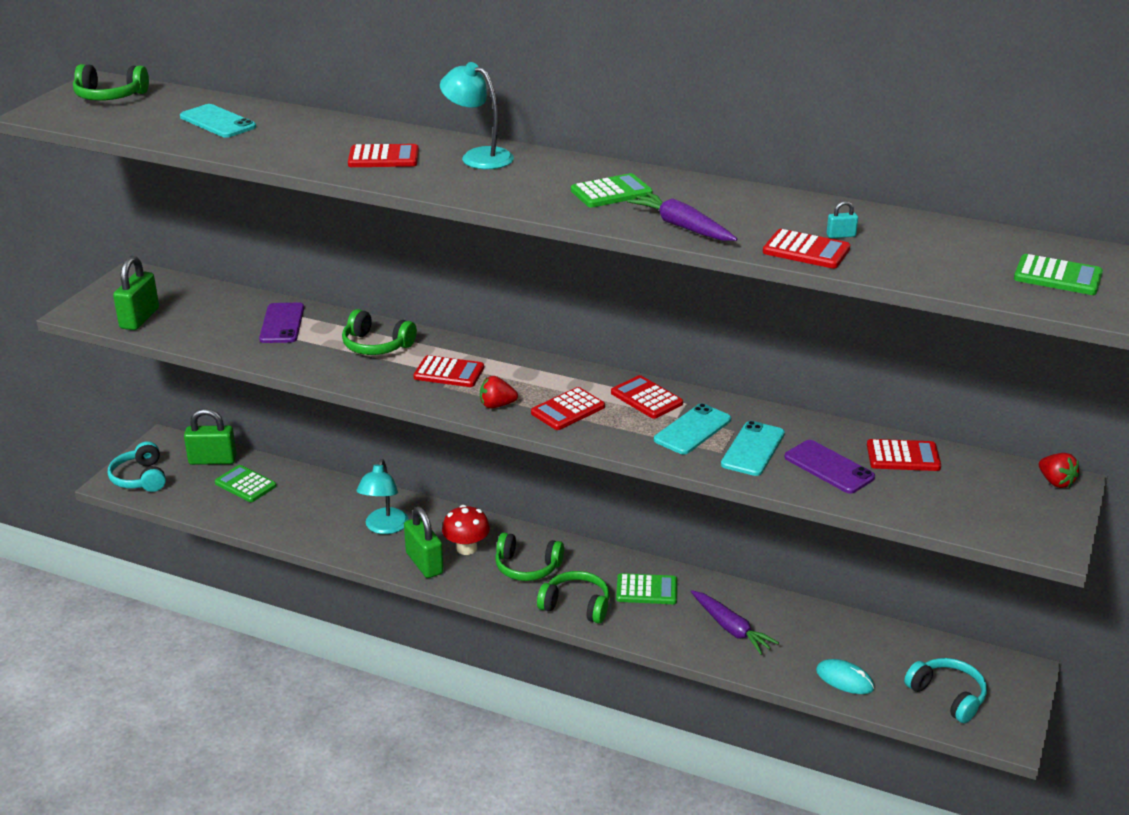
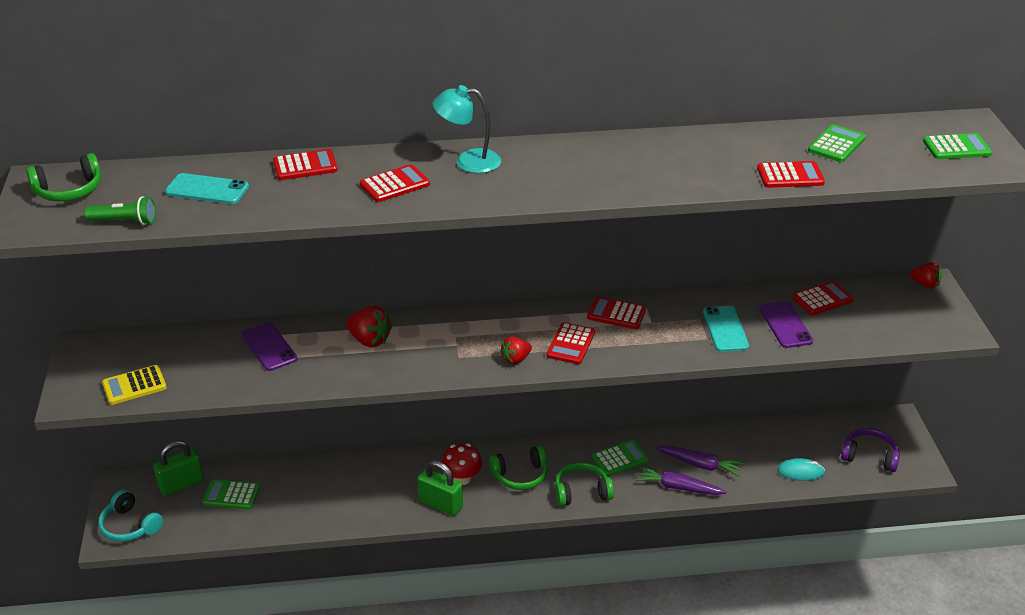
camera: 30 degrees left, 5 degrees up
(121, 128) = (124, 221): none -> green flashlight
(139, 318) = (134, 386): green padlock -> yellow calculator
(376, 346) = (369, 340): green headphones -> red strawberry
(384, 527) = (382, 487): turquoise lamp -> none
(449, 373) = (451, 344): red calculator -> red calculator (305, 166)
(611, 192) = (605, 165): green calculator -> green calculator (836, 144)
(682, 226) = (688, 181): purple carrot -> purple carrot (678, 487)
(692, 430) = (671, 328): turquoise phone -> none
(829, 467) = (785, 325): purple phone -> purple phone turned 60 degrees clockwise
(841, 235) = (797, 156): turquoise padlock -> none
(947, 696) = (869, 456): turquoise headphones -> purple headphones

